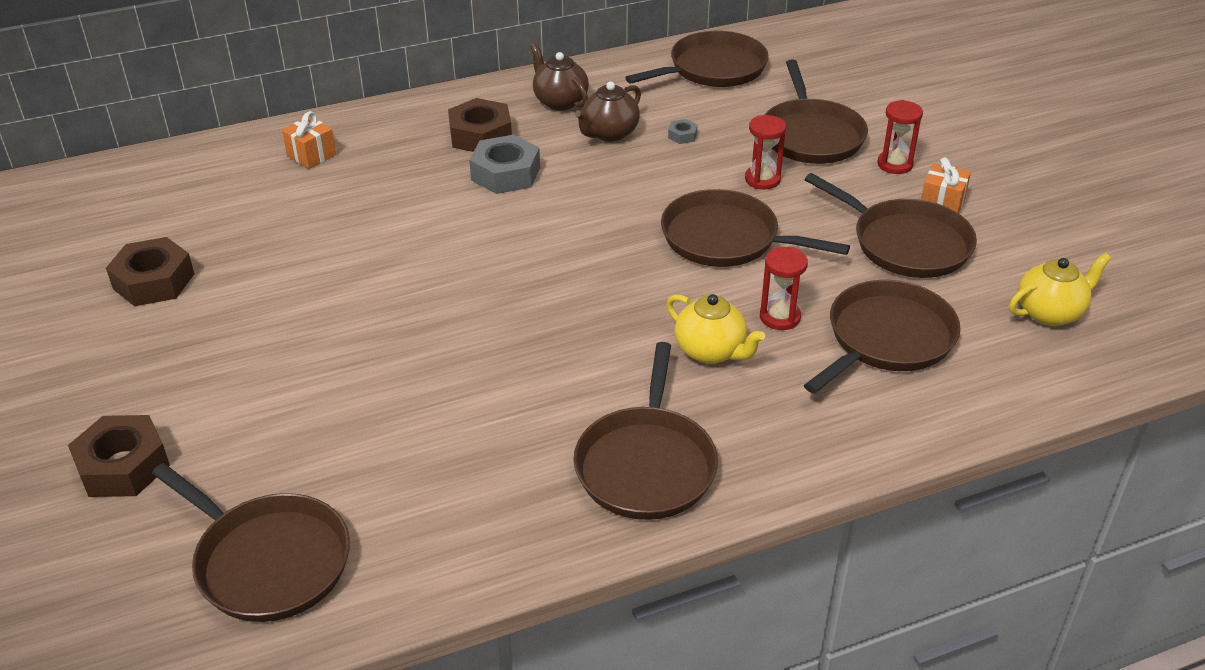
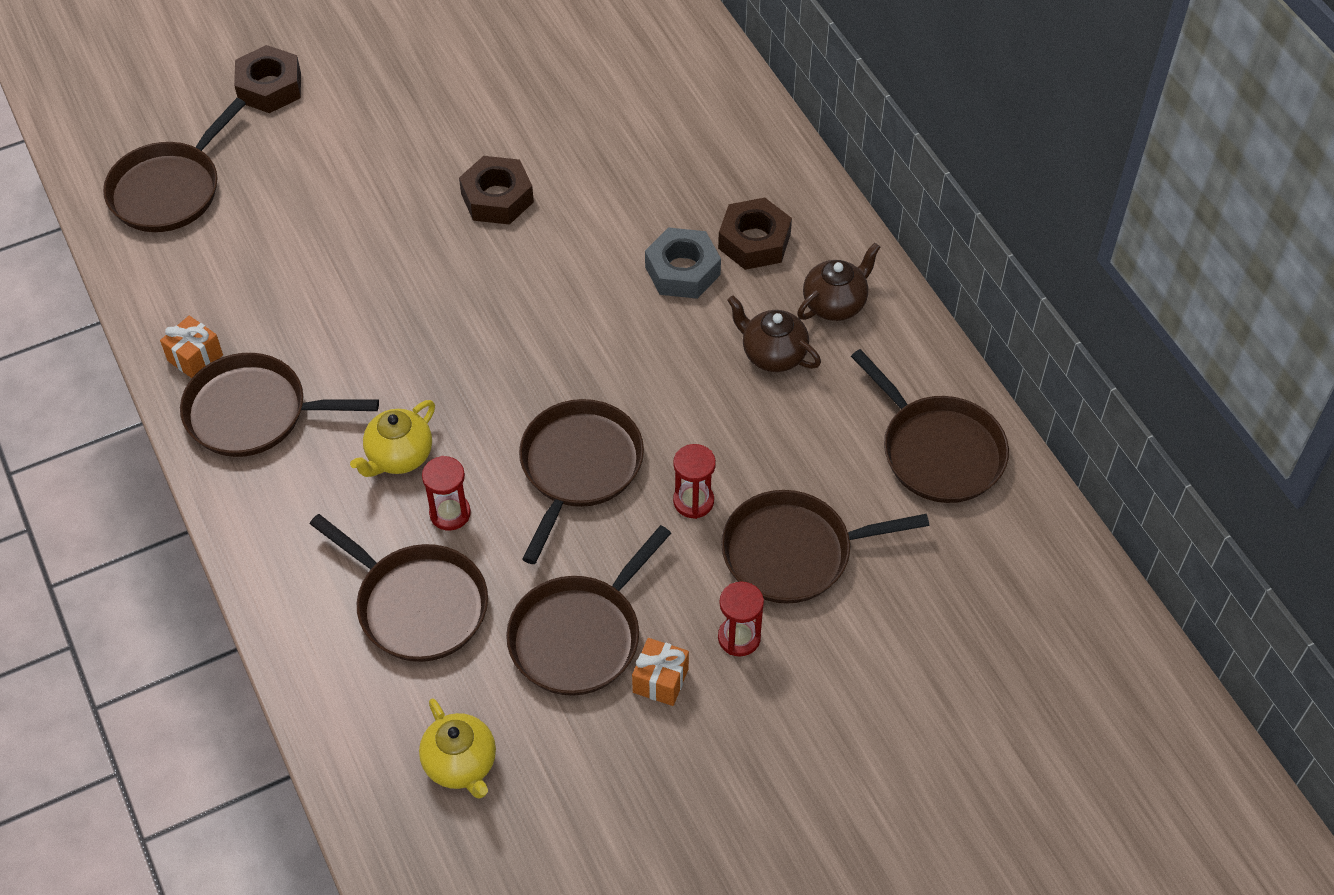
camera: 85 degrees right, 15 degrees up
(154, 281) = (492, 48): brown nut -> brown nut (497, 198)
(311, 155) = (700, 112): orange gift -> orange gift (195, 358)
(682, 135) = (777, 423): grey nut -> none

